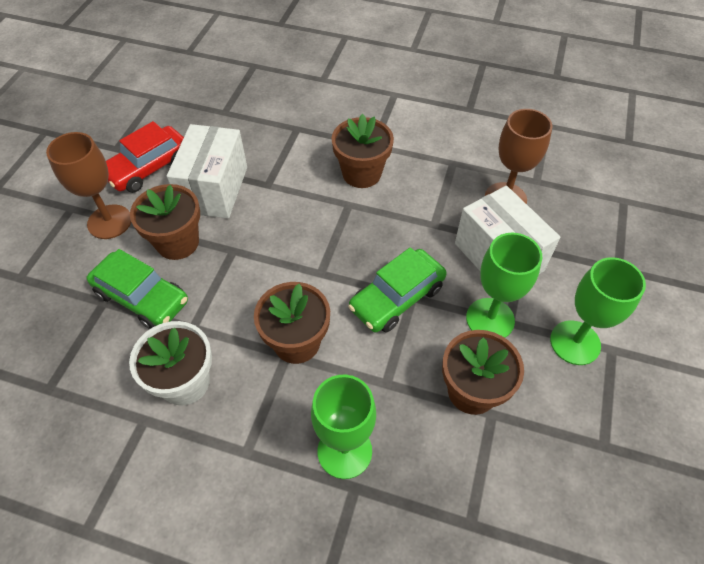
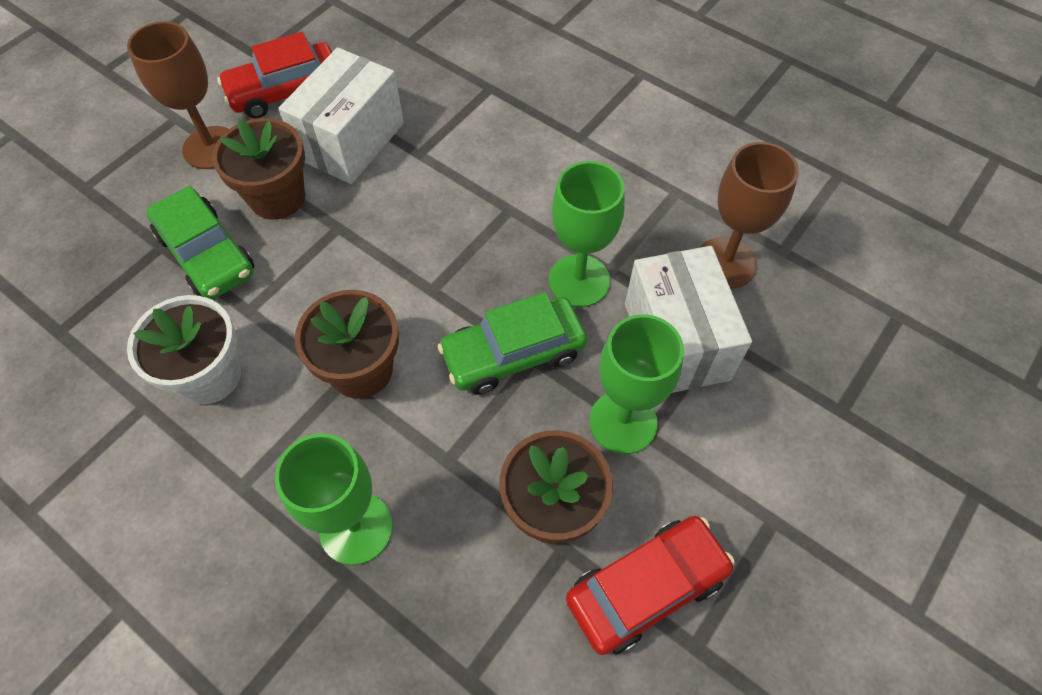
camera: 20 degrees right, 5 degrees up
(361, 173) = (546, 172): brown flower pot -> none
(555, 420) = (646, 587): none -> red car
(575, 342) = (725, 493): green goblet -> green goblet (579, 281)

